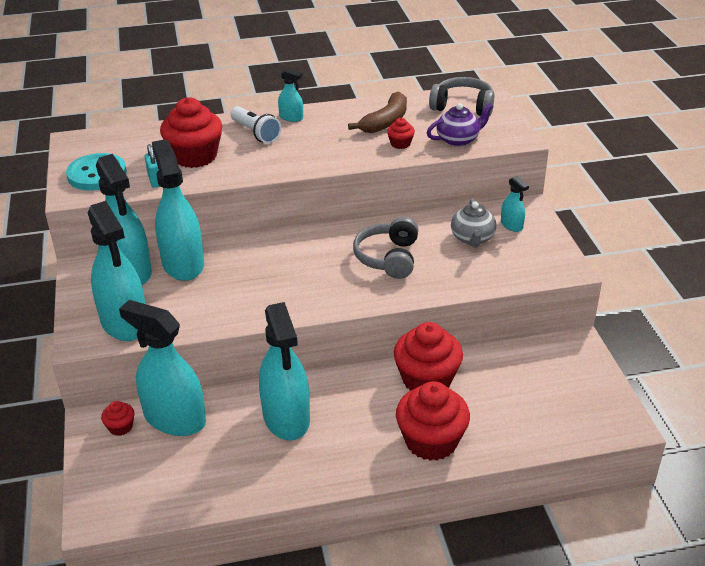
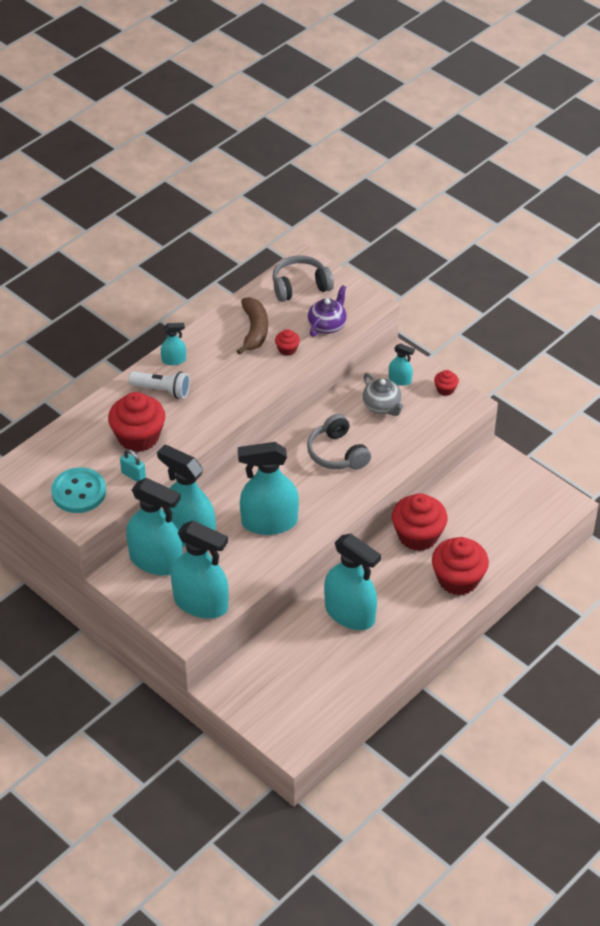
camera: 35 degrees left, 10 degrees up
(120, 427) = (243, 682): red cupcake -> red cupcake (445, 389)
(174, 419) = (274, 655): turquoise spray bottle -> turquoise spray bottle (269, 522)

